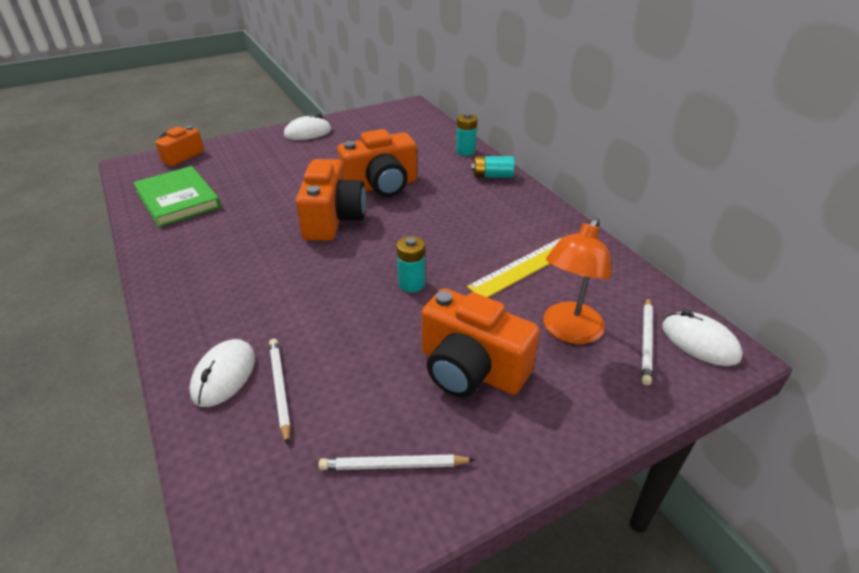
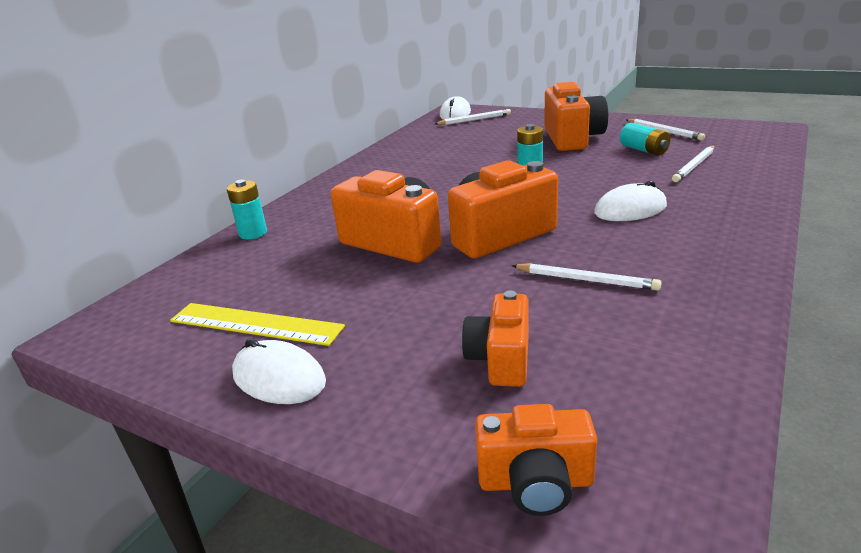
camera: 120 degrees left, 10 degrees down
(178, 199) = (638, 361): green book -> none
(224, 375) = (728, 182): white mouse -> white mouse (630, 209)
(236, 173) = (501, 359): none -> orange camera
(242, 220) = (586, 280): none -> white pencil
(492, 176) = (307, 203): turquoise battery -> turquoise battery (644, 150)
(524, 267) = (449, 155): yellow ruler -> yellow ruler (255, 323)
(568, 331) = (497, 132): orange lamp -> none

